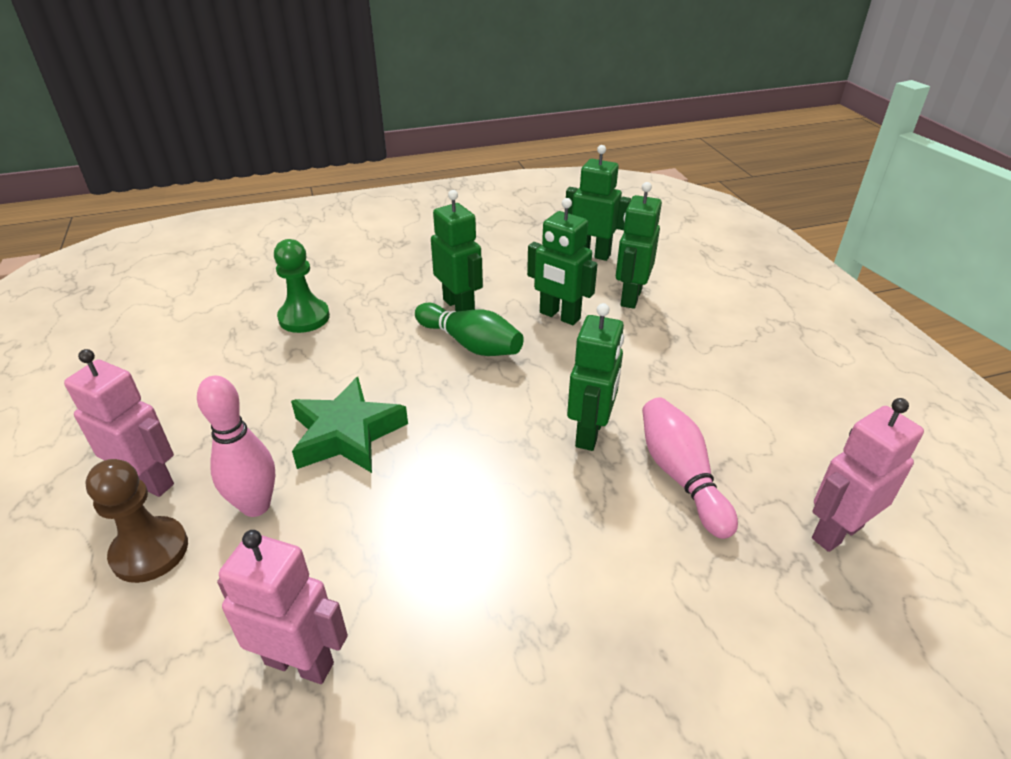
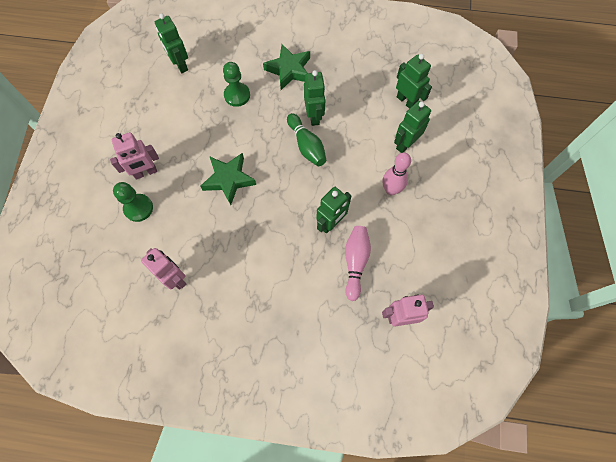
camera: 25 degrees right, 30 degrees up
(149, 481) = (145, 172): pink robot -> pink robot turned 105 degrees clockwise
(150, 551) = (138, 208): brown pawn -> green pawn
(256, 506) = (181, 203): pink bowling pin -> pink bowling pin (391, 190)
(382, 267) = (289, 70): none -> green star
(559, 316) = (360, 143): green robot -> green robot (180, 65)

